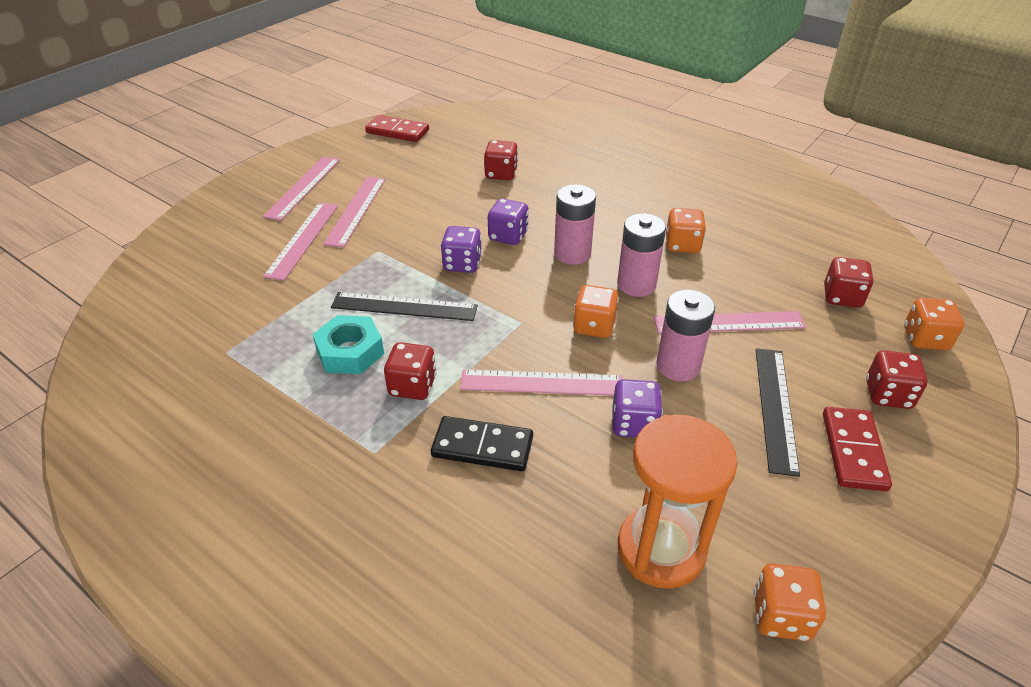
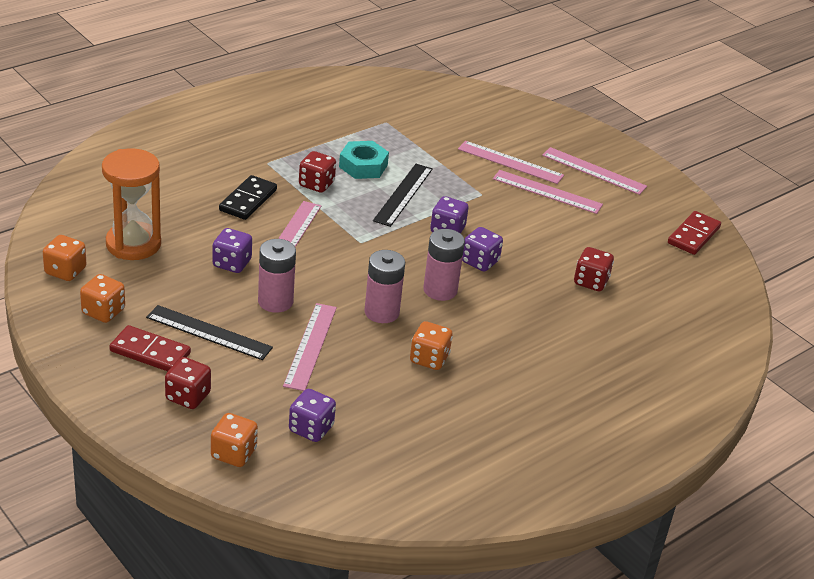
camera: 100 degrees right, 5 degrees down
(594, 326) = (339, 275): orange dice -> orange dice (103, 312)
(842, 297) = (311, 429): red dice -> purple dice

